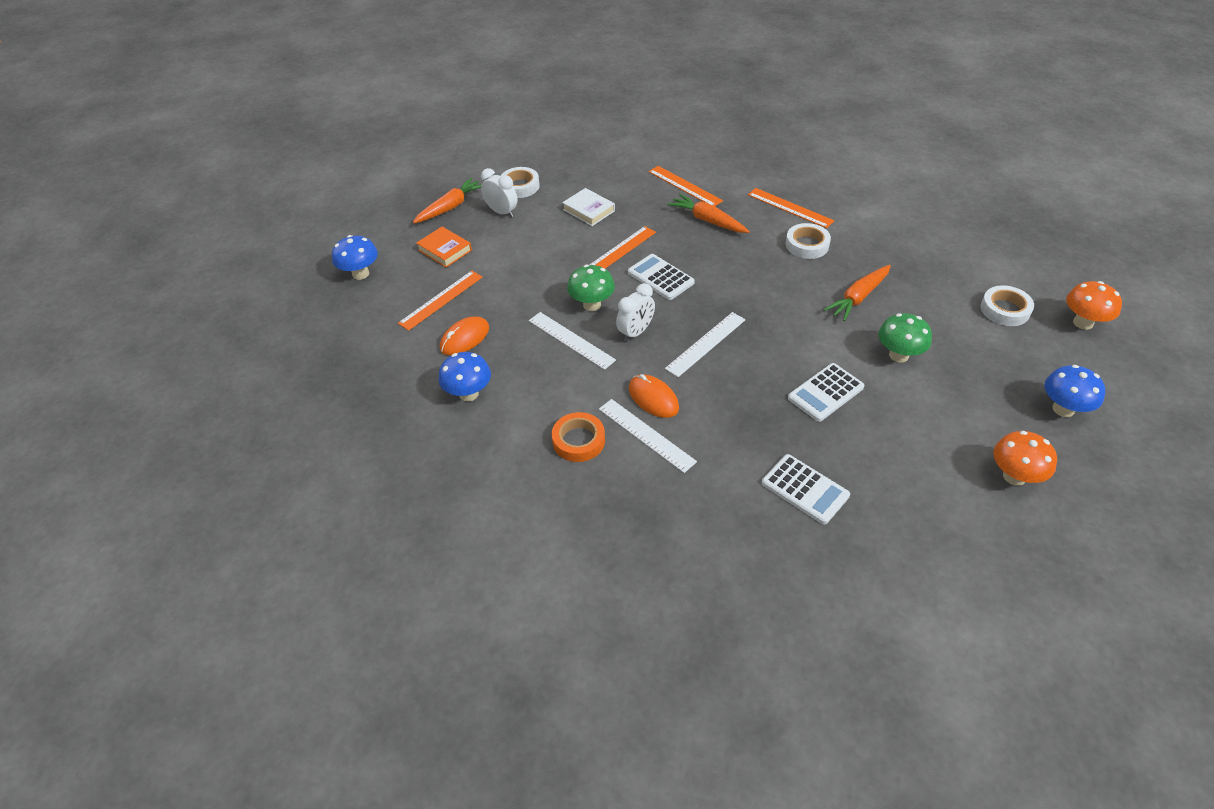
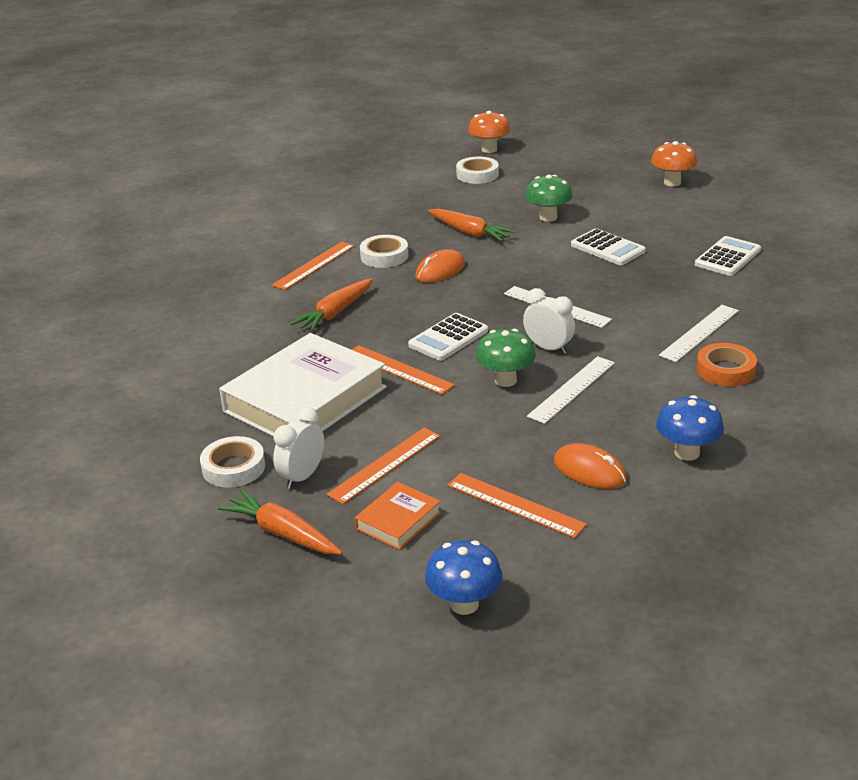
camera: 95 degrees left, 15 degrees down
(589, 210) = (305, 399): white book -> white book, size x2.18
(653, 398) = (647, 332): orange mouse -> orange mouse (440, 270)
(685, 186) = (258, 331): orange ruler -> orange ruler (385, 464)
(1063, 409) = (593, 163): blue mushroom -> none

